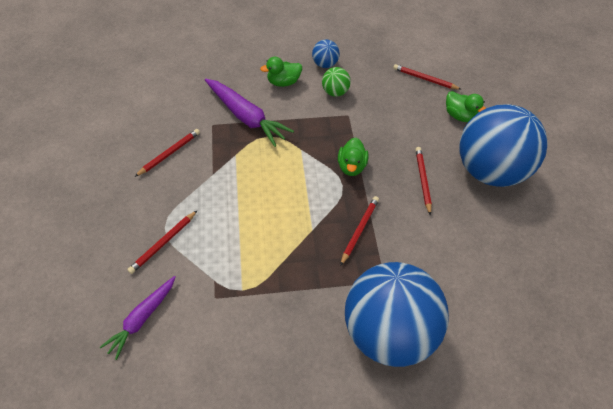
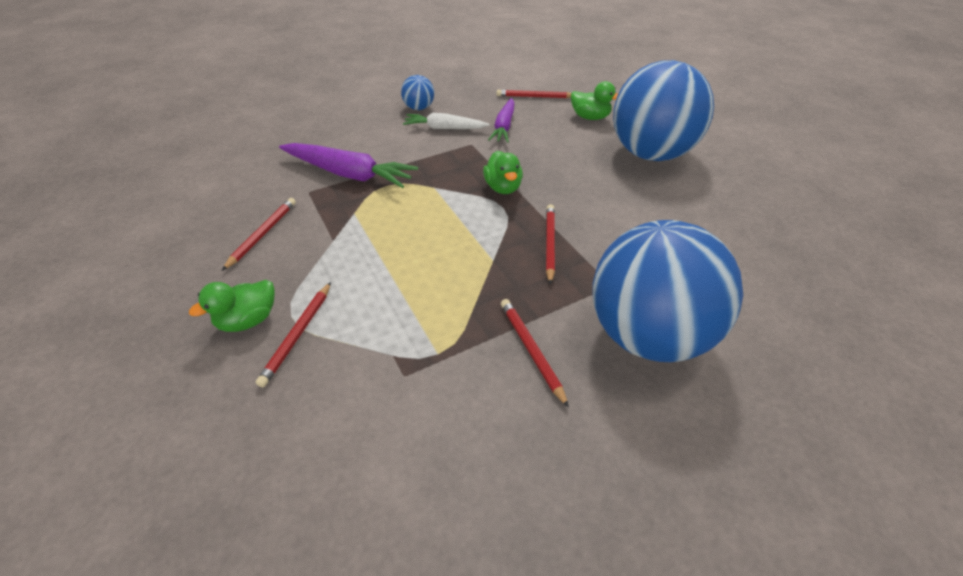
camera: 20 degrees left, 10 degrees down
(142, 318) = (306, 439): purple carrot -> purple carrot (504, 126)
(283, 82) = (379, 133): green duck -> green duck (248, 320)
(335, 92) = (444, 128): green ball -> white carrot
(422, 180) = (589, 179): red pencil -> red pencil (531, 350)

